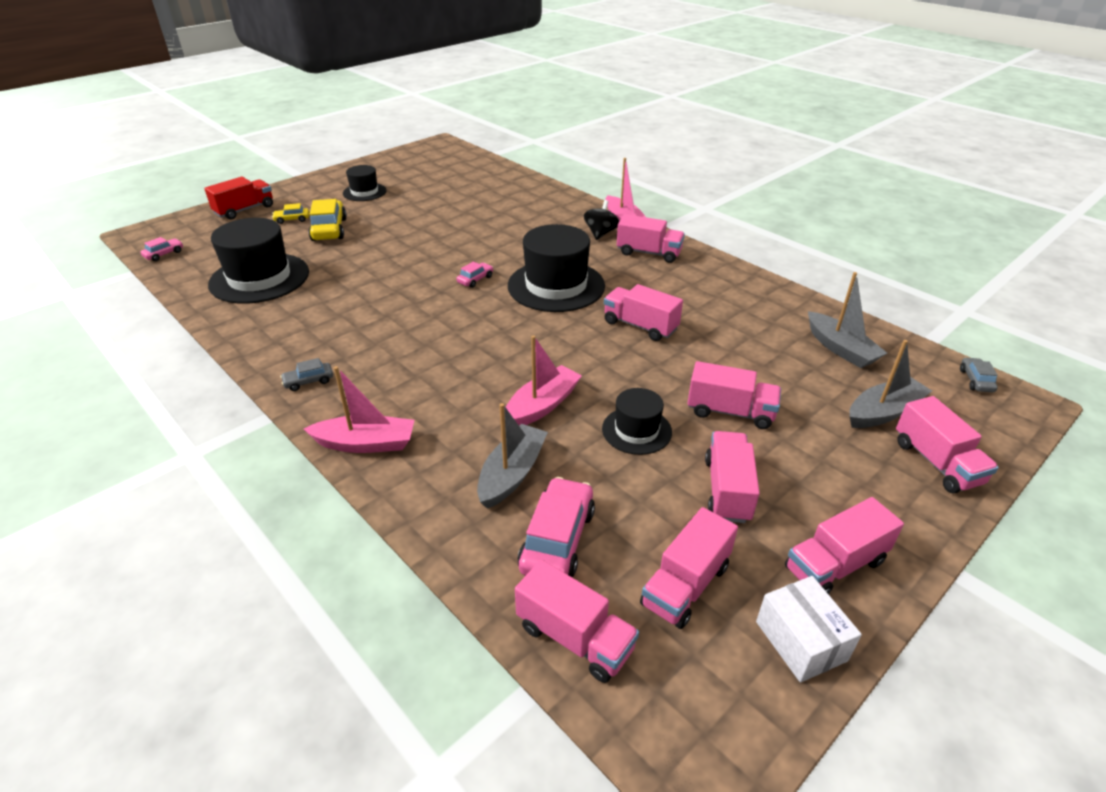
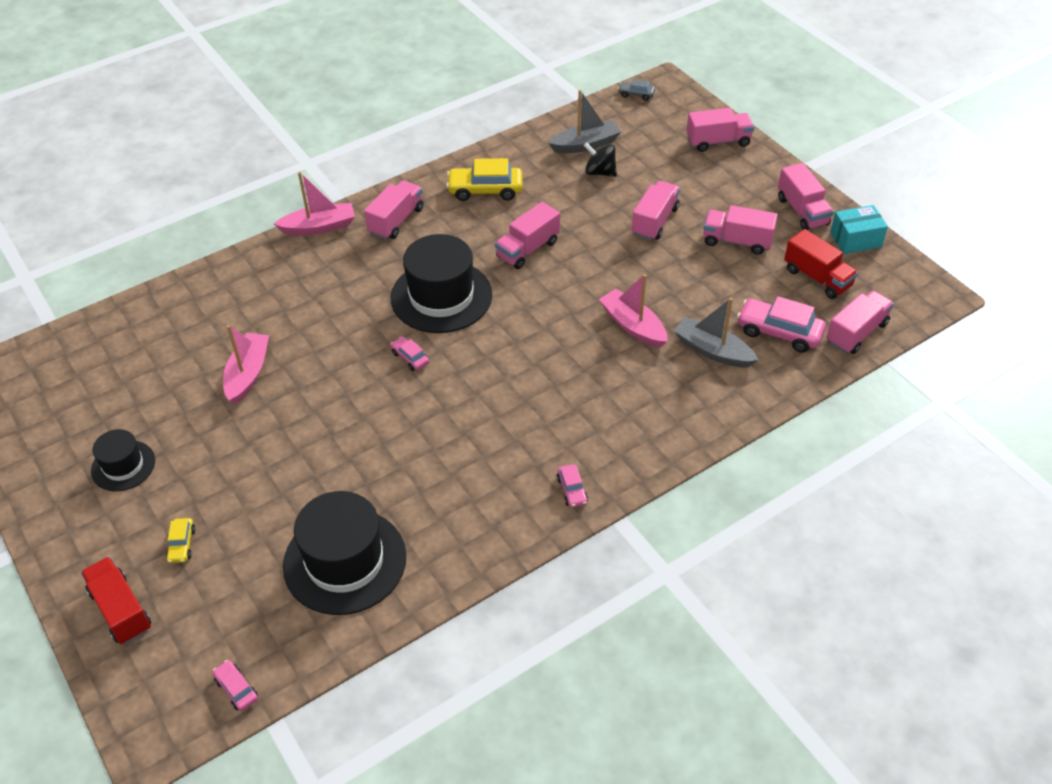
camera: 80 degrees left, 10 degrees up
(309, 381) = (572, 490): grey car -> pink car
(329, 229) = (231, 499): yellow car -> yellow car (485, 190)
(366, 443) = (668, 441): pink boat -> pink boat (248, 374)
(600, 233) = (340, 249): black spinning top -> black spinning top (600, 172)
(636, 430) = (670, 275): black hat -> none
(685, 585) = (817, 278): pink truck -> red truck
(800, 641) = (855, 239): white box -> turquoise box
(883, 412) = (665, 147): grey boat -> none

